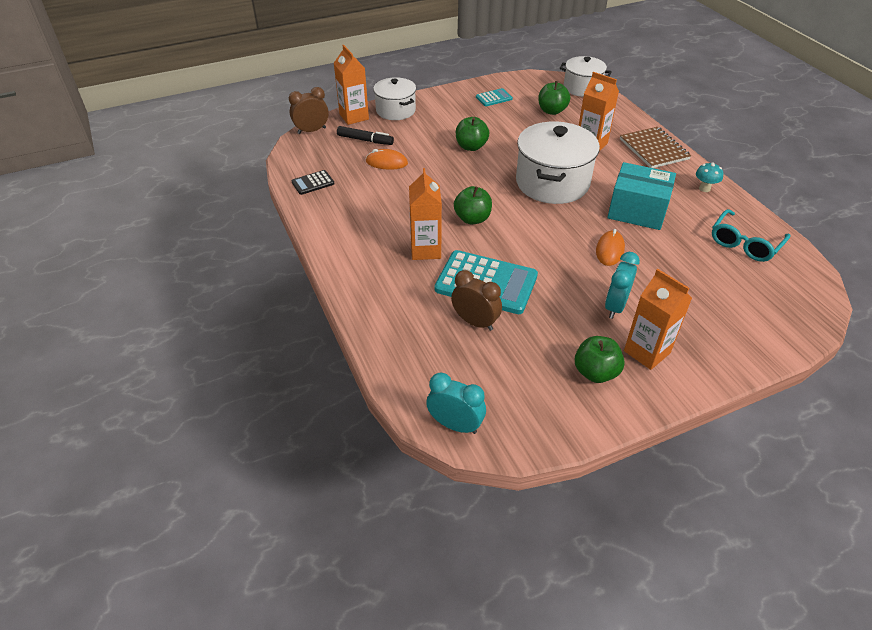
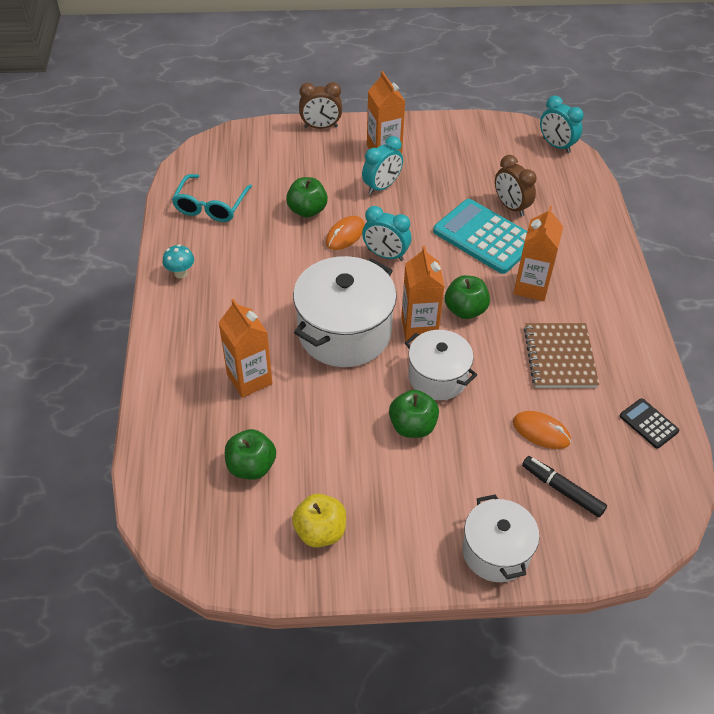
camera: 160 degrees left, 5 degrees up
(311, 130) = (644, 542): brown clock -> brown clock (321, 127)
(313, 183) = (648, 423): black calculator -> black calculator turned 120 degrees counterclockwise
(354, 117) = (569, 557): orange carton -> orange carton (419, 328)
(494, 98) = (320, 531): turquoise calculator -> yellow apple
(563, 243) = (385, 255): none -> turquoise clock
(582, 88) = (161, 509): white pot -> white pot (437, 377)
(595, 372) = (434, 148): green apple -> green apple (307, 210)
(637, 211) = (280, 268): turquoise box -> none
(653, 149) = (178, 346): brown notebook -> brown notebook (560, 357)
(745, 243) = (211, 206): turquoise glasses -> turquoise glasses turned 135 degrees clockwise

